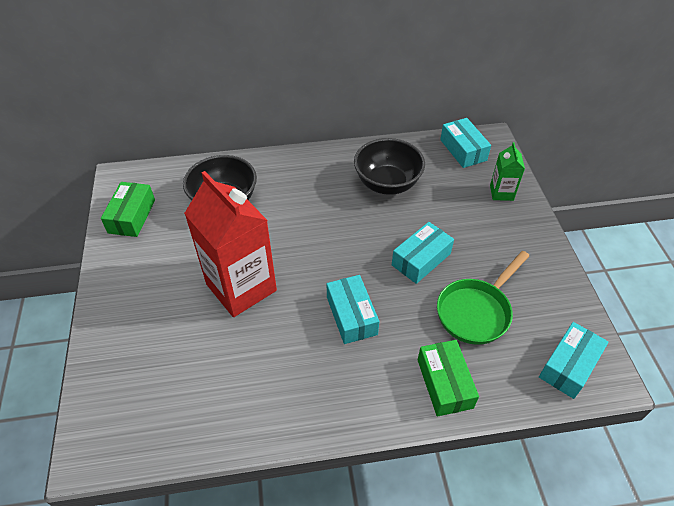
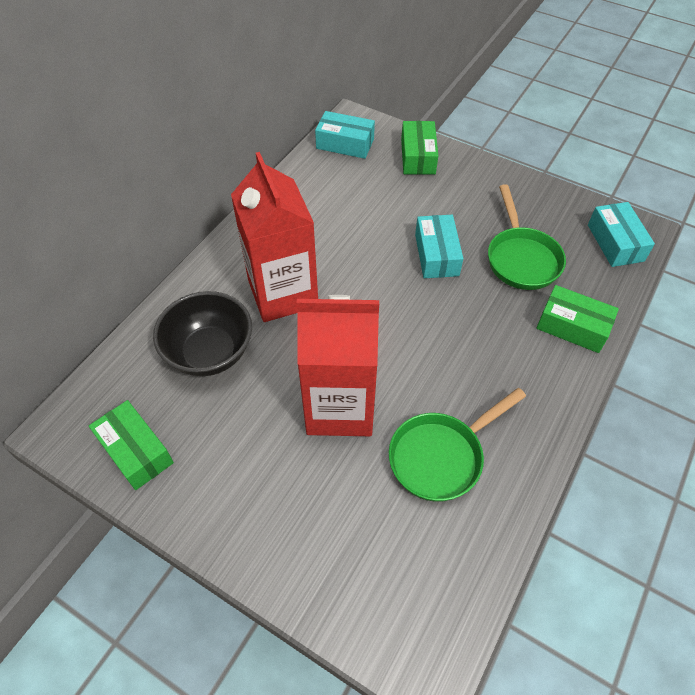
camera: 50 degrees left, 5 degrees up
(250, 366) = (441, 456): none -> green pan
(301, 204) = (283, 293): none -> red carton
(351, 315) = (452, 342): turquoise box -> none
(387, 183) = (327, 217): black bowl -> none
(501, 193) = (418, 157): green carton -> green box

